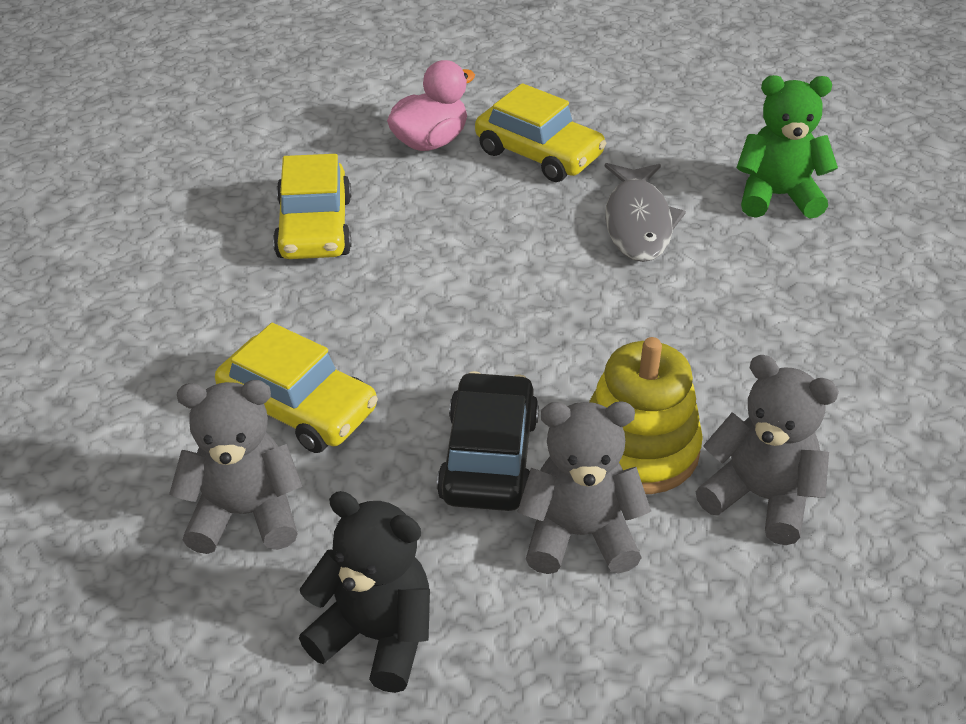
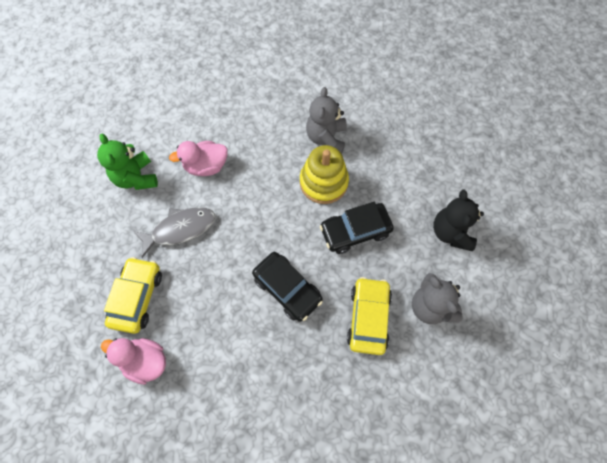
camera: 115 degrees left, 25 degrees up
(314, 228) = (246, 382): yellow car -> none
(434, 319) = (287, 289): none -> black car
(579, 534) = (374, 187): grey teddy bear -> none
(764, 286) = (206, 166): none -> pink duck

